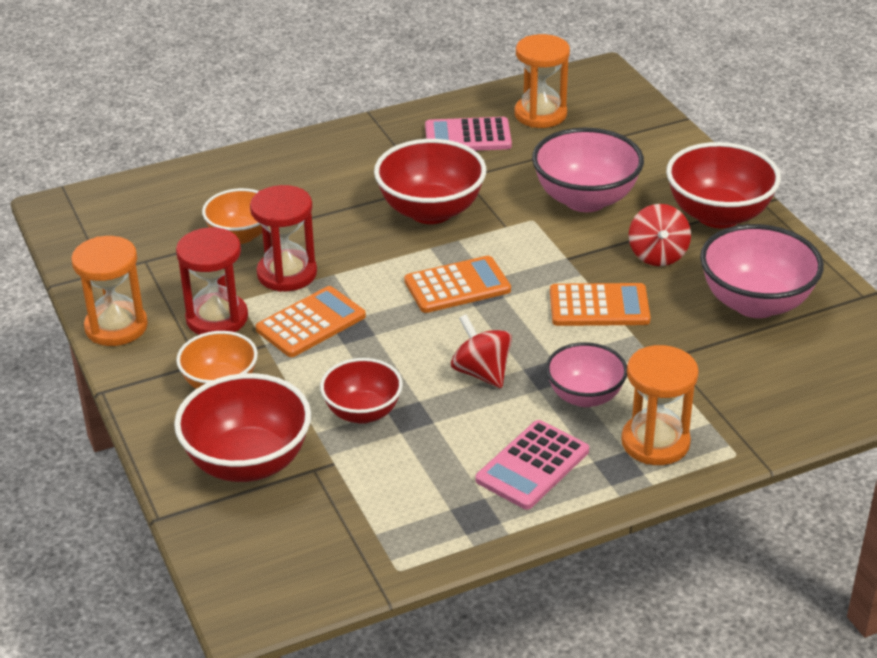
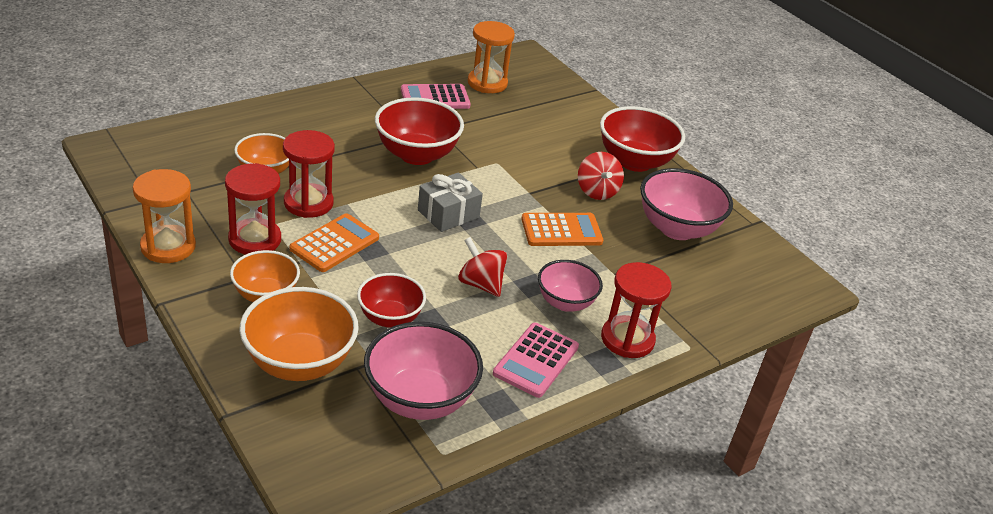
camera: 15 degrees left, 0 degrees up
(248, 462) = (299, 363): red bowl -> orange bowl
(457, 286) = (448, 214): orange calculator -> grey gift
(585, 199) = (534, 148): pink bowl -> pink bowl (420, 399)
(655, 442) = (627, 339): orange hourglass -> red hourglass

